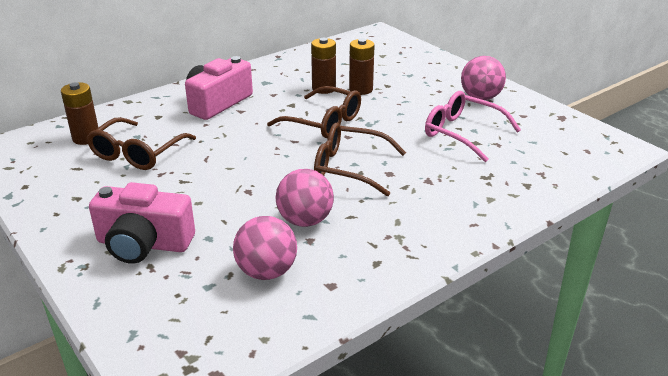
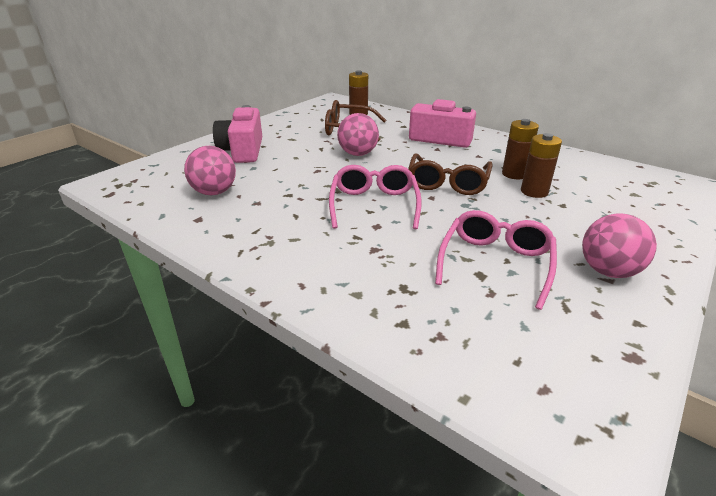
camera: 75 degrees right, 0 degrees up
(305, 220) = (283, 197): pink ball -> pink ball (358, 154)
(349, 168) = (374, 205): brown glasses -> pink glasses

